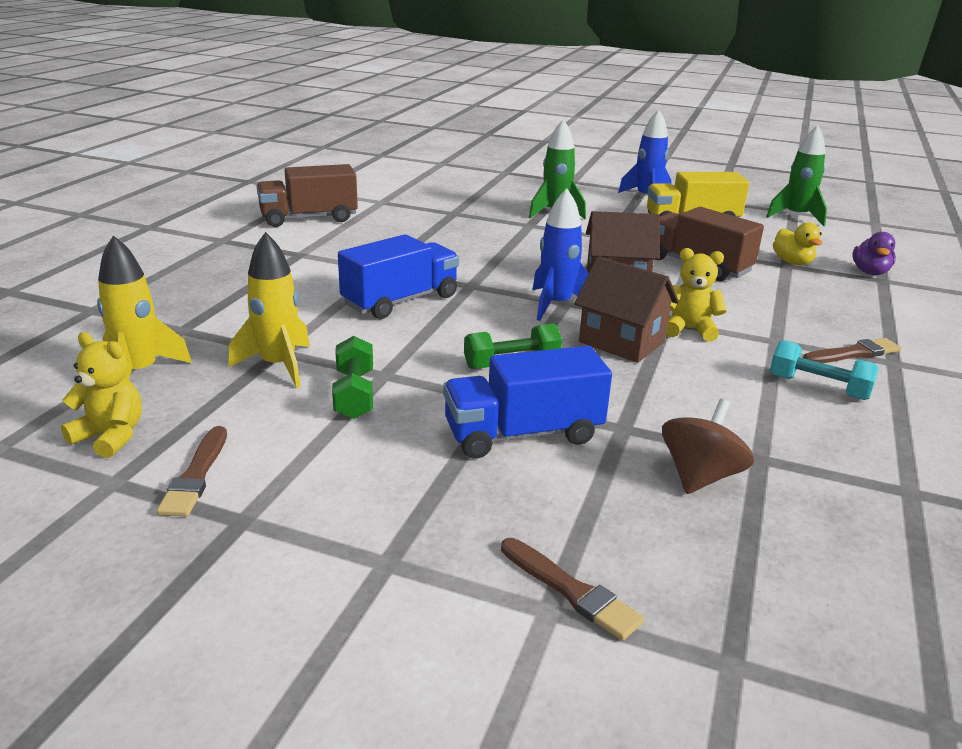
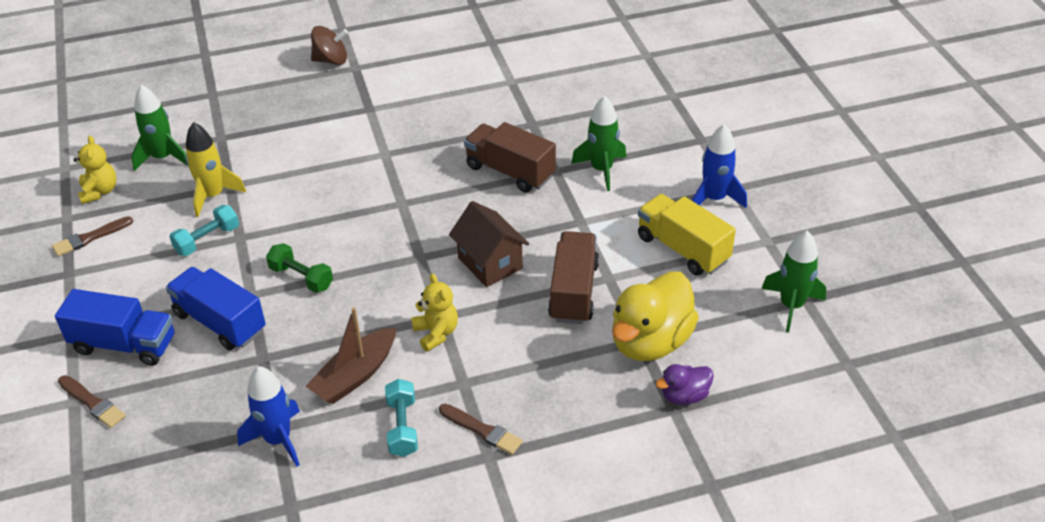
camera: 55 degrees right, 15 degrees up
(140, 372) = (163, 158): yellow rocket -> green rocket
(309, 218) = (435, 74): brown truck -> brown truck (510, 171)
(354, 394) = (207, 240): green dumbbell -> turquoise dumbbell
(400, 301) = (343, 189): blue truck -> blue truck (124, 344)
(556, 305) = (411, 255): blue rocket -> blue rocket (278, 440)
(571, 590) = (92, 403): brown brush -> brown brush turned 60 degrees counterclockwise
(621, 342) = (381, 310): brown house -> none
(700, 476) = (233, 410): brown spinning top -> brown spinning top (331, 60)
(712, 385) = (355, 375): none -> brown boat
(792, 262) = (650, 342): yellow duck -> yellow duck, size x2.01

